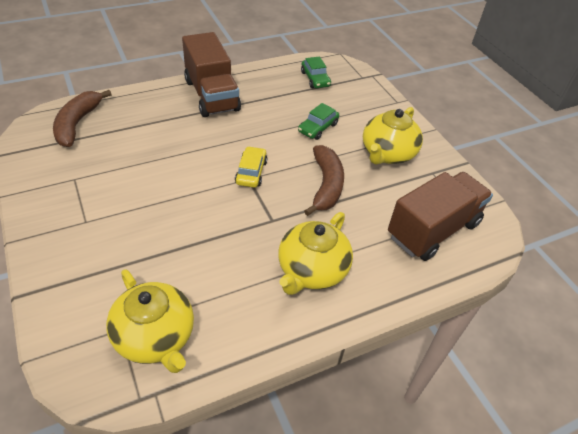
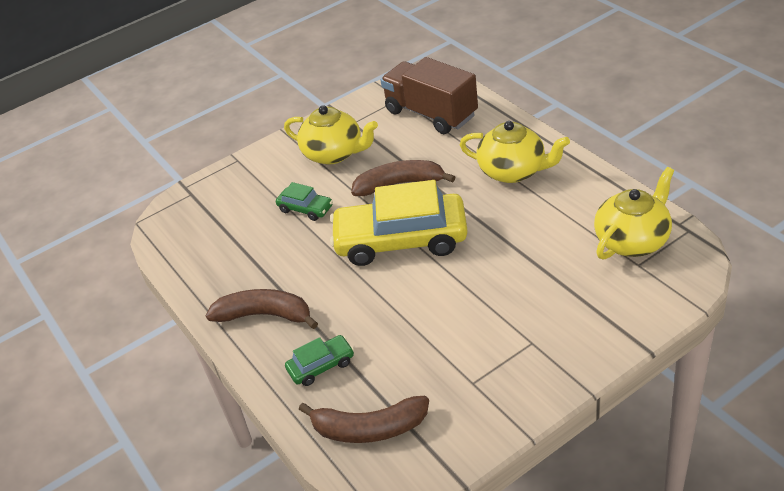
camera: 90 degrees left, 5 degrees down
(211, 95) = (265, 315): brown truck -> brown banana
(251, 172) = (401, 240): yellow car -> yellow car, size x2.23
(315, 79) = (204, 231): green car -> green car (321, 366)

